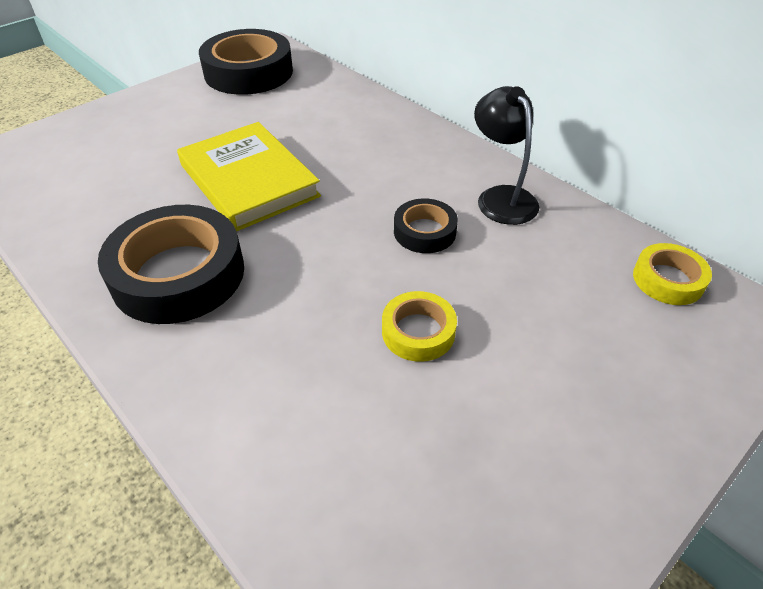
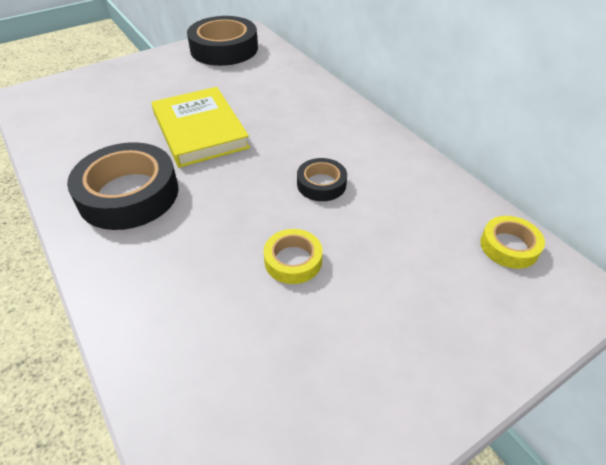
camera: 10 degrees right, 0 degrees up
(501, 197) = (390, 164): black lamp -> none

